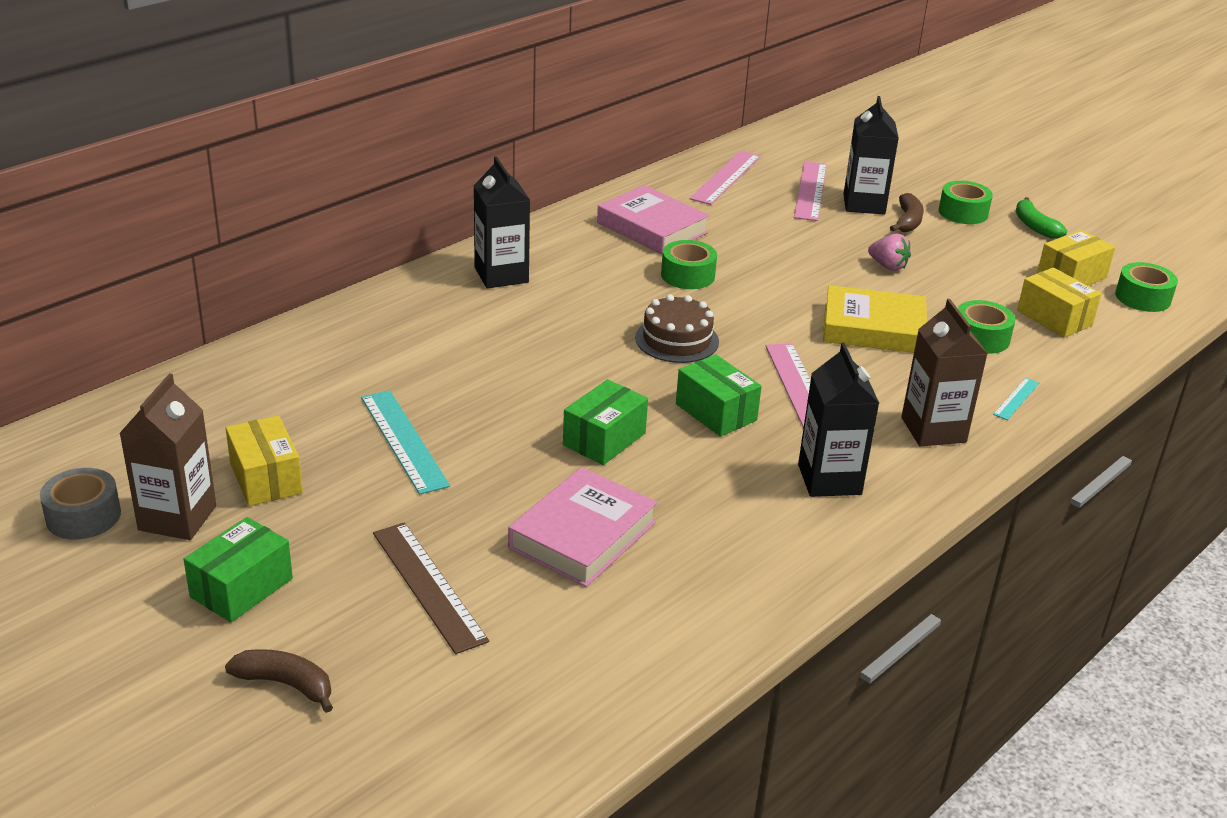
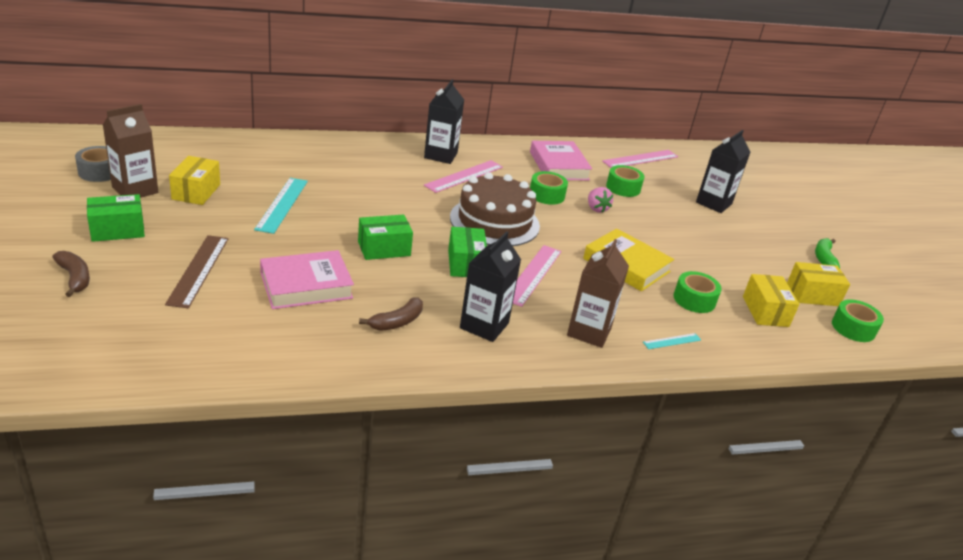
camera: 30 degrees right, 0 degrees up
(677, 340) = (494, 221): brown cake -> brown cake, size x1.62
(810, 190) = (687, 184): pink ruler -> pink ruler (464, 176)
(888, 266) = (683, 239): pink strawberry -> pink strawberry (596, 209)
(908, 221) = (732, 222): brown banana -> brown banana (397, 322)
(963, 212) = (779, 232): green tape -> green tape (623, 188)

